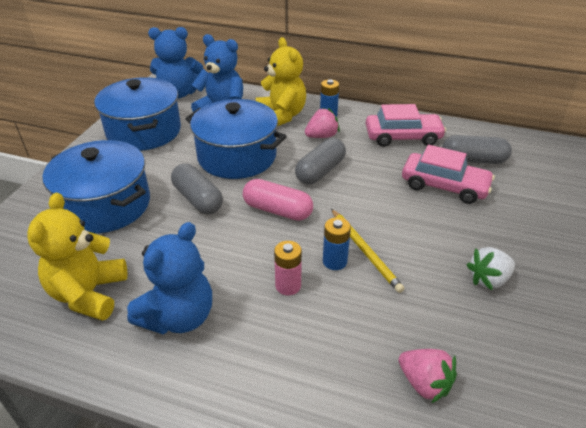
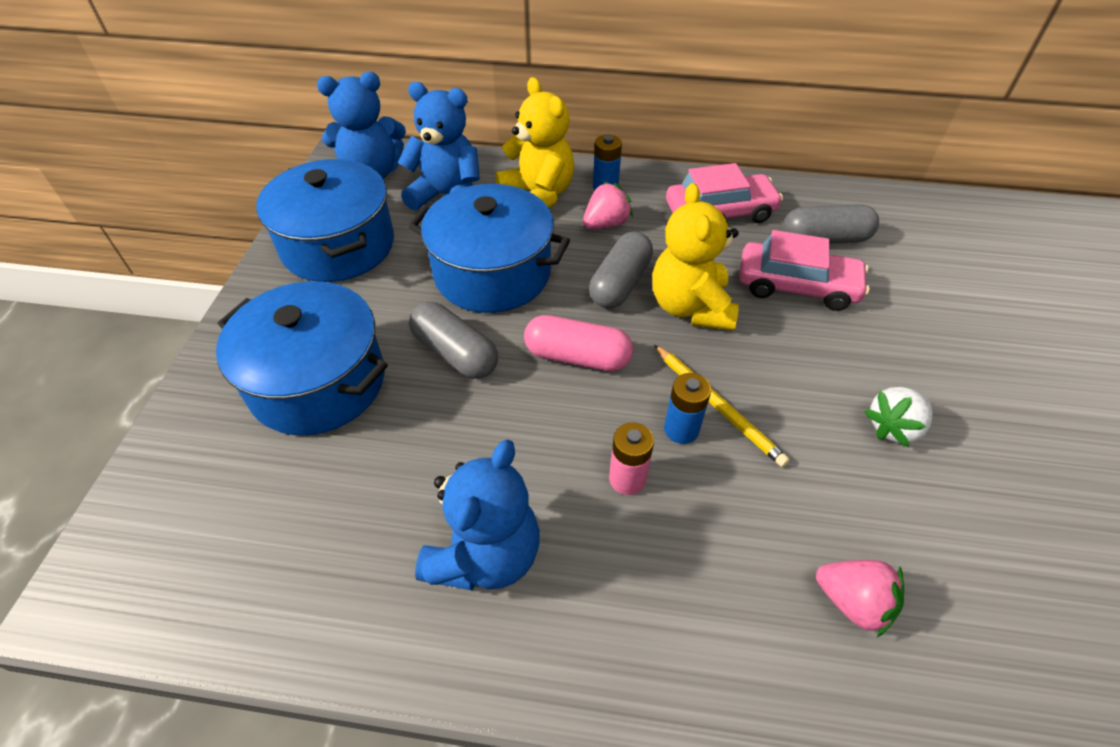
camera: 10 degrees left, 10 degrees up
(89, 294) = (338, 538): yellow teddy bear -> yellow teddy bear (690, 307)

